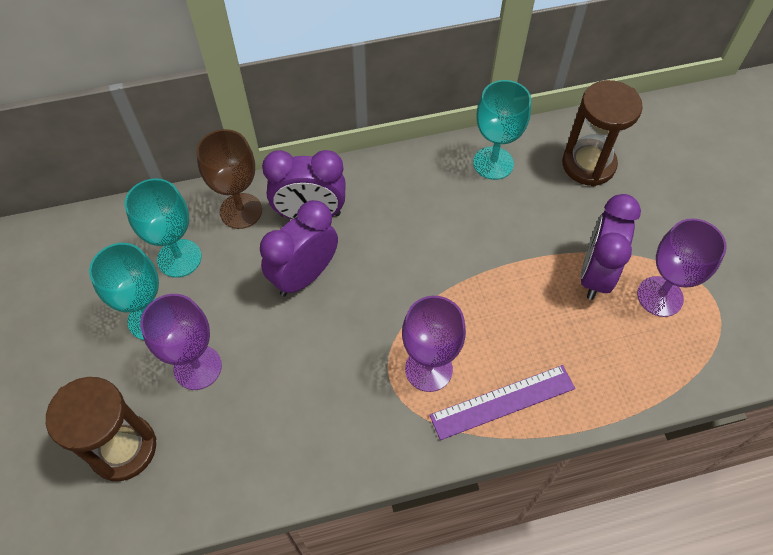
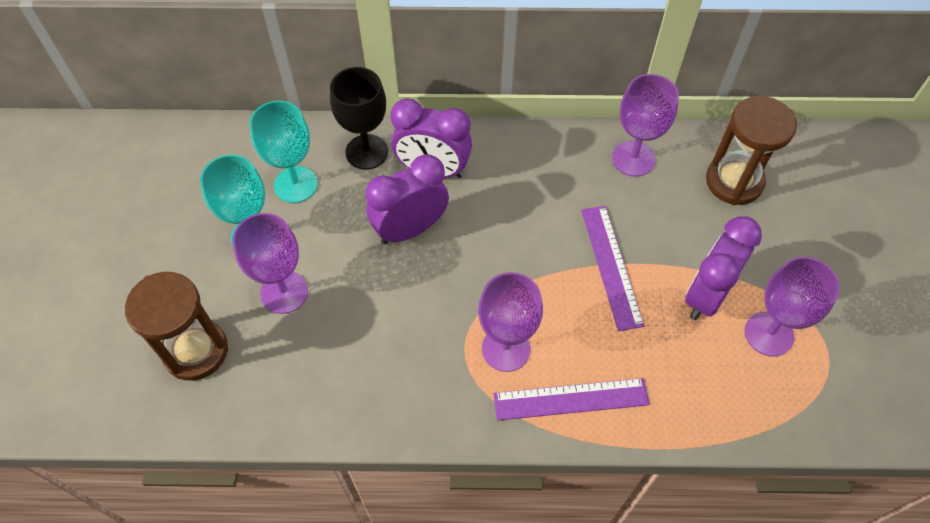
camera: 15 degrees right, 0 degrees up
(241, 211) = (366, 152): brown goblet -> black goblet
(493, 163) = (633, 159): turquoise goblet -> purple goblet
(502, 267) = (611, 266): none -> purple ruler

